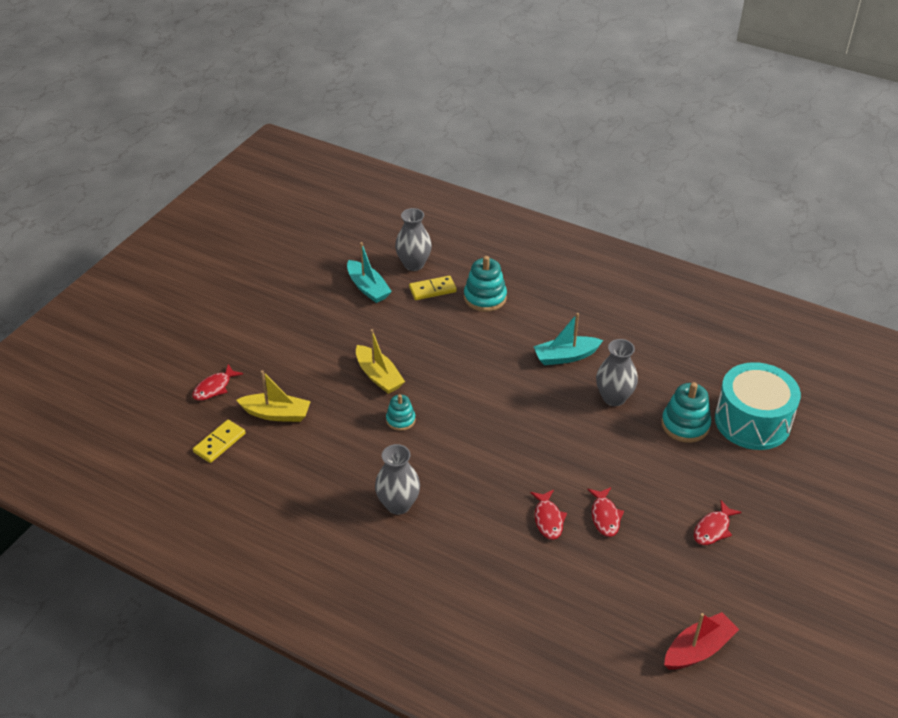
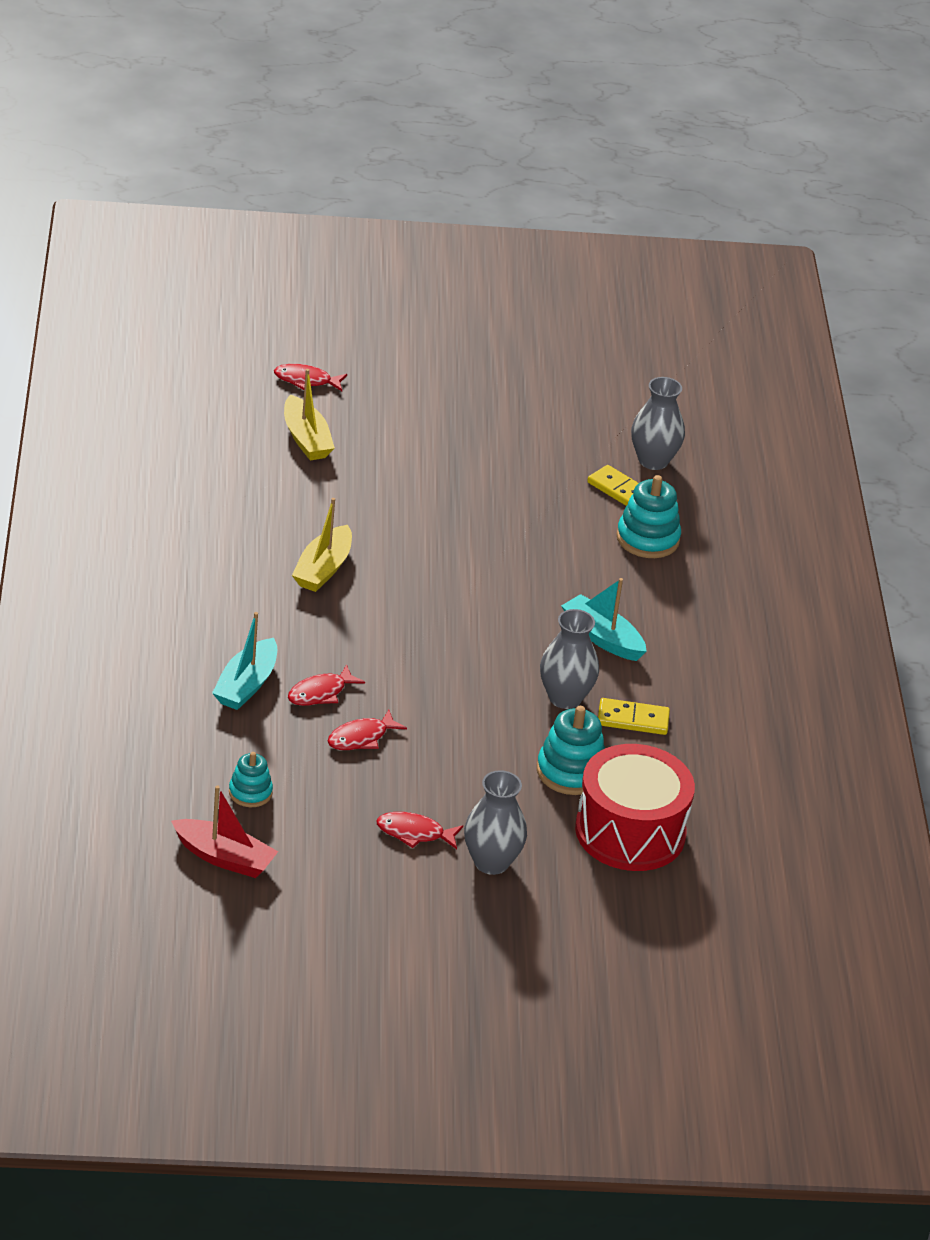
camera: 55 degrees right, 5 degrees down
(219, 443) = (230, 414): yellow domino -> yellow domino (633, 719)
(368, 288) = (573, 437): turquoise boat -> turquoise boat (246, 685)
(378, 376) = (431, 495): yellow boat -> yellow boat (323, 569)
(398, 504) = (250, 572): grey vase -> grey vase (491, 862)
(400, 420) = (376, 534): turquoise stacking toy -> turquoise stacking toy (250, 792)
(752, 421) = (630, 832): turquoise drum -> red drum

